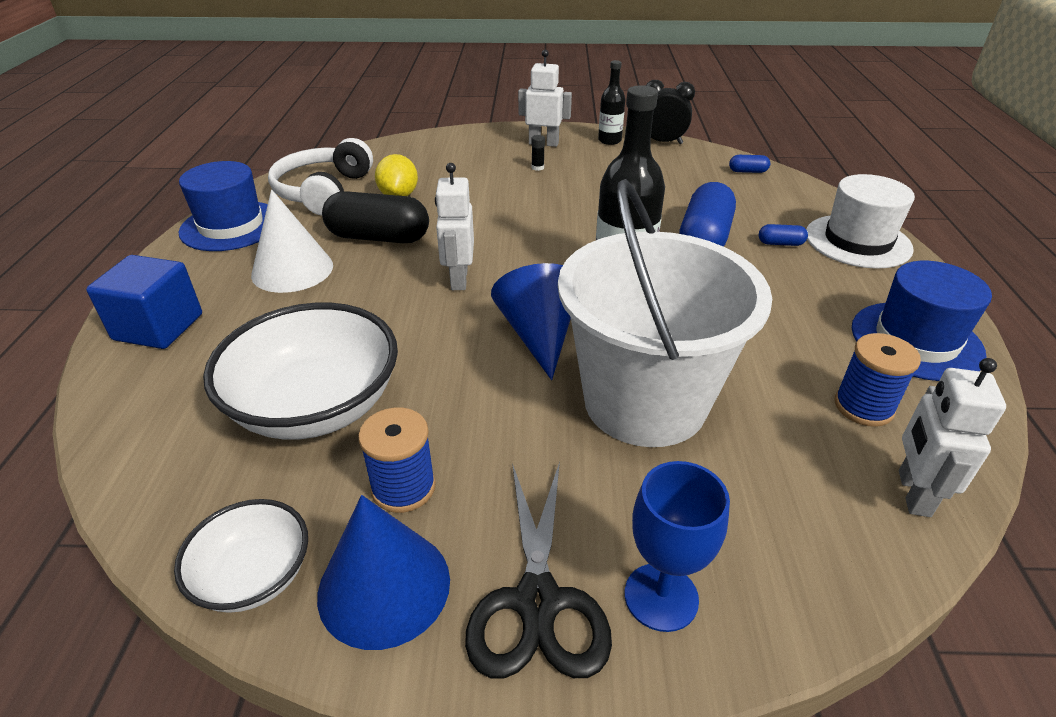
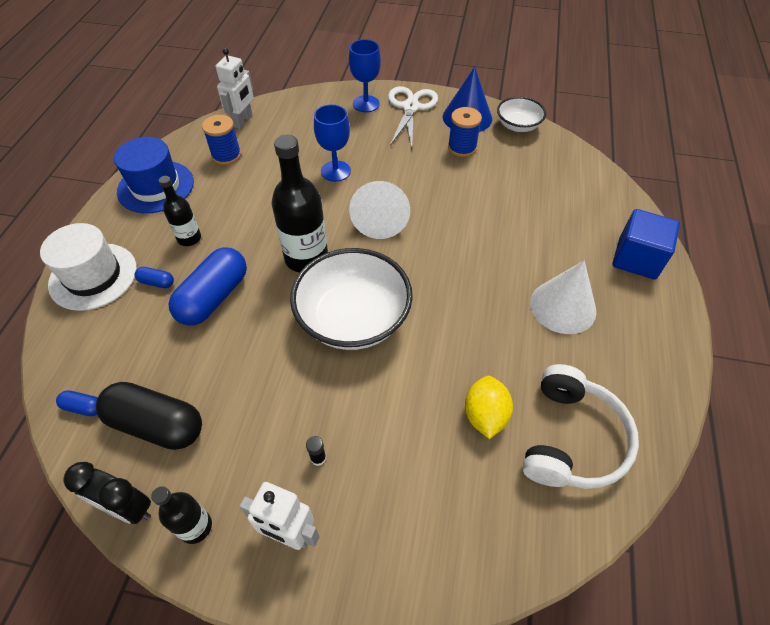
camera: 170 degrees left, 15 degrees up
(231, 226) = (646, 381): blue hat -> none
(316, 406) = (512, 190): white bowl -> white bowl (353, 318)
(378, 237) = (497, 341): black capsule -> black capsule (157, 424)
(458, 279) = (428, 277): white robot -> none
(538, 601) = (410, 107): black scissors -> white scissors
(539, 335) = (380, 219): blue cone -> white cone
(645, 402) = (335, 171): white bucket -> blue goblet
(790, 285) = (189, 238): none -> black bottle

